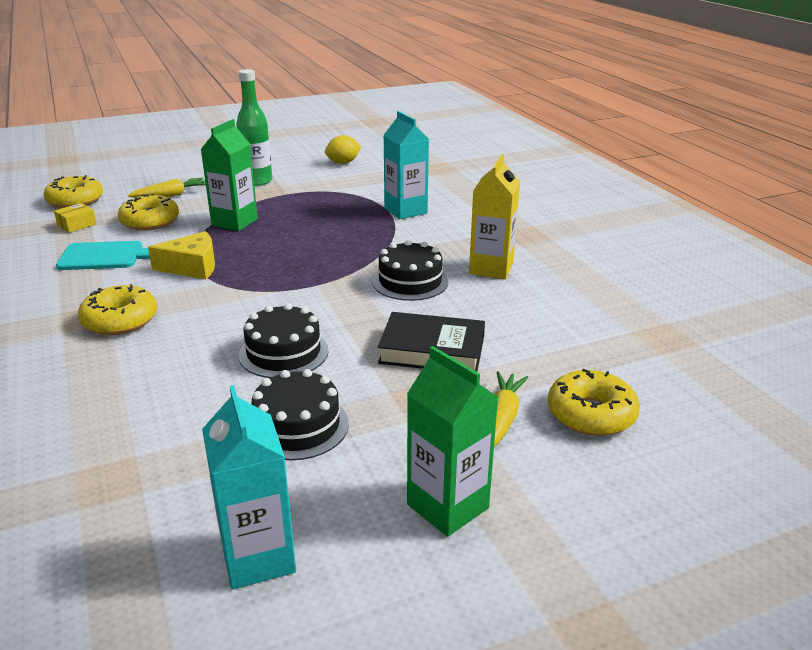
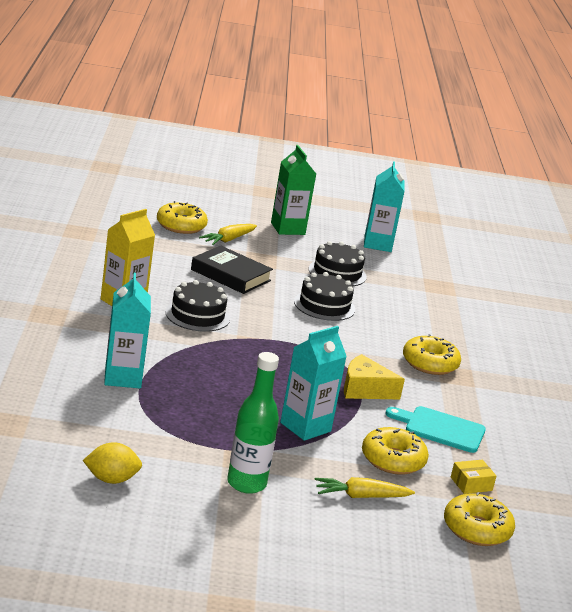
camera: 160 degrees left, 5 degrees down
(234, 222) = (305, 427): green carton -> turquoise carton

